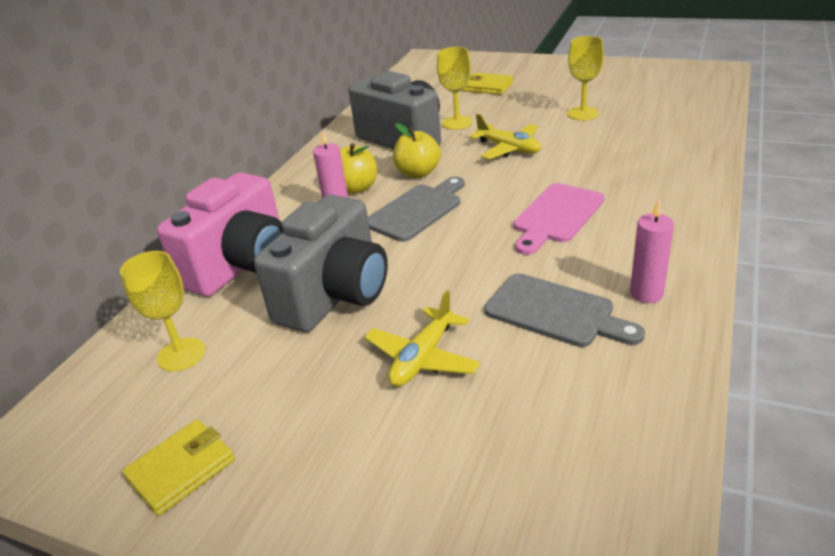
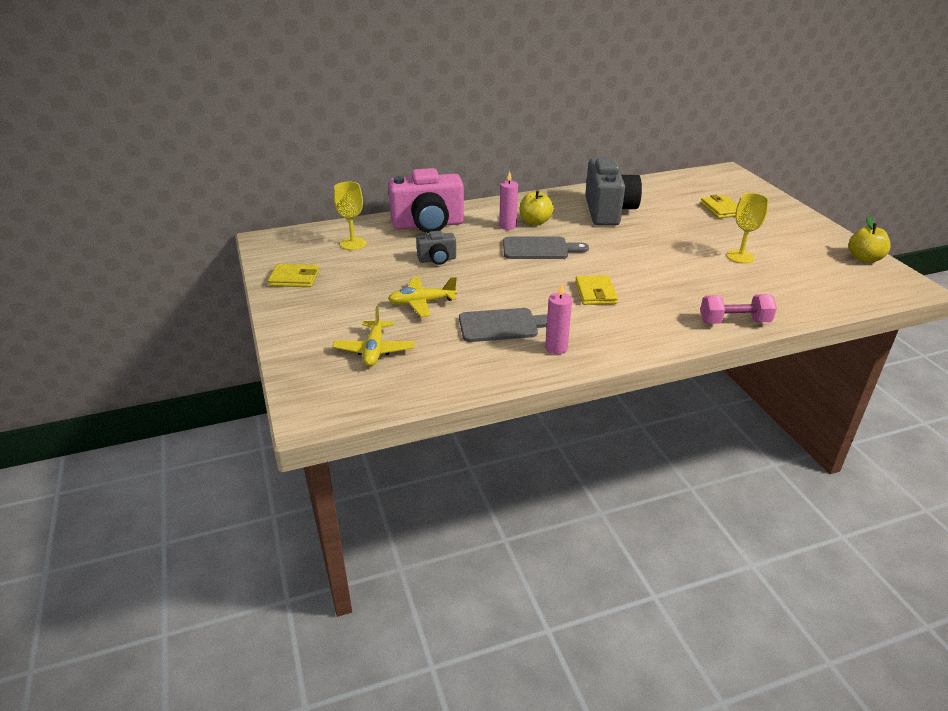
camera: 45 degrees right, 0 degrees up
(335, 295) = (437, 260): grey camera -> grey camera, size x0.49
(418, 173) = (577, 232): yellow apple -> yellow apple (864, 258)
(457, 123) = (655, 219): yellow goblet -> none
(509, 149) = (650, 249): yellow plane -> yellow plane (374, 350)
(555, 312) = (502, 325): grey cutting board -> grey cutting board turned 90 degrees counterclockwise
(556, 216) = (595, 293): pink cutting board -> yellow wallet
(696, 165) = (734, 321): none -> pink dumbbell

